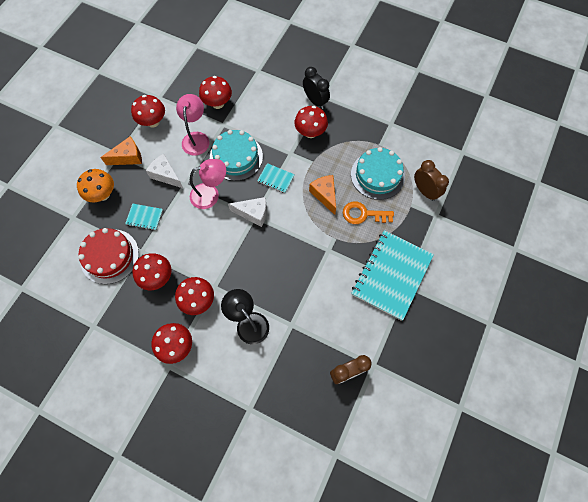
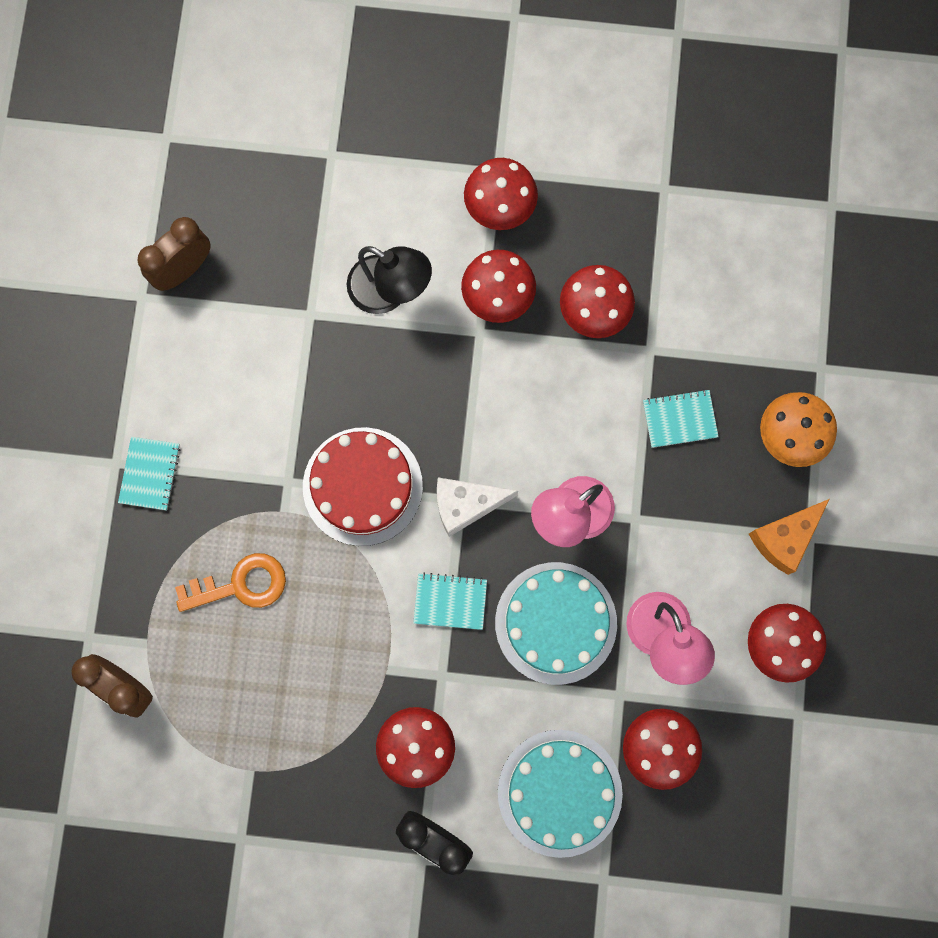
camera: 160 degrees right, 10 degrees up
(109, 256) = (705, 319): red cake -> red cake (362, 486)
(166, 175) = (683, 526): white cheese -> none
(325, 195) = (334, 600): orange cheese -> none
(377, 175) = (235, 689): turquoise cake -> turquoise cake (559, 793)
(391, 275) = (150, 474): turquoise notebook -> turquoise notebook, size x0.44

